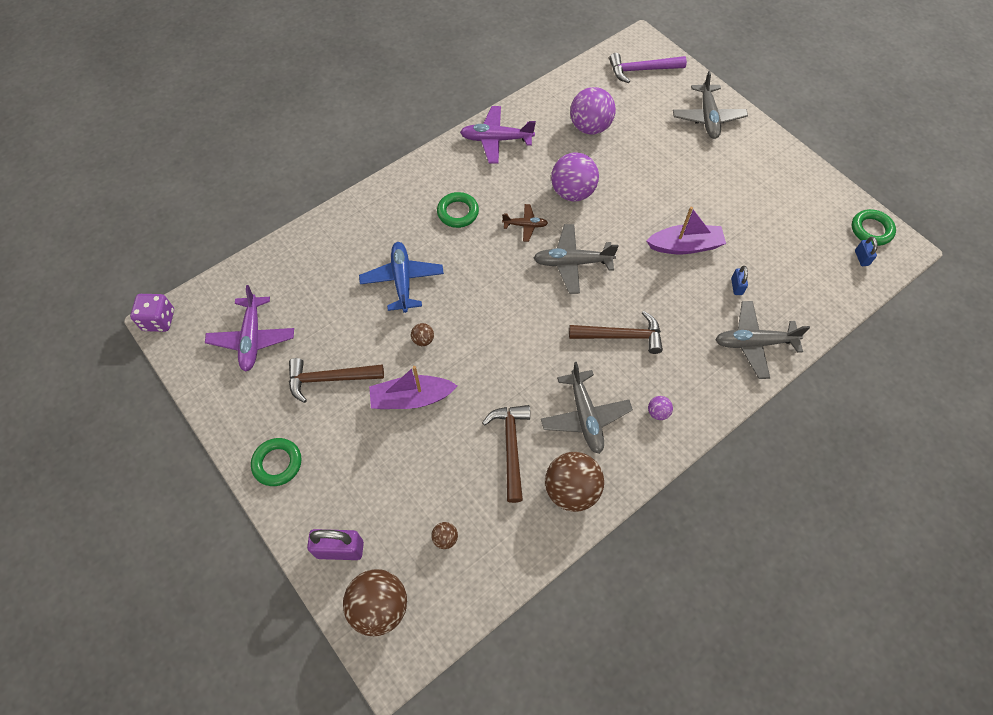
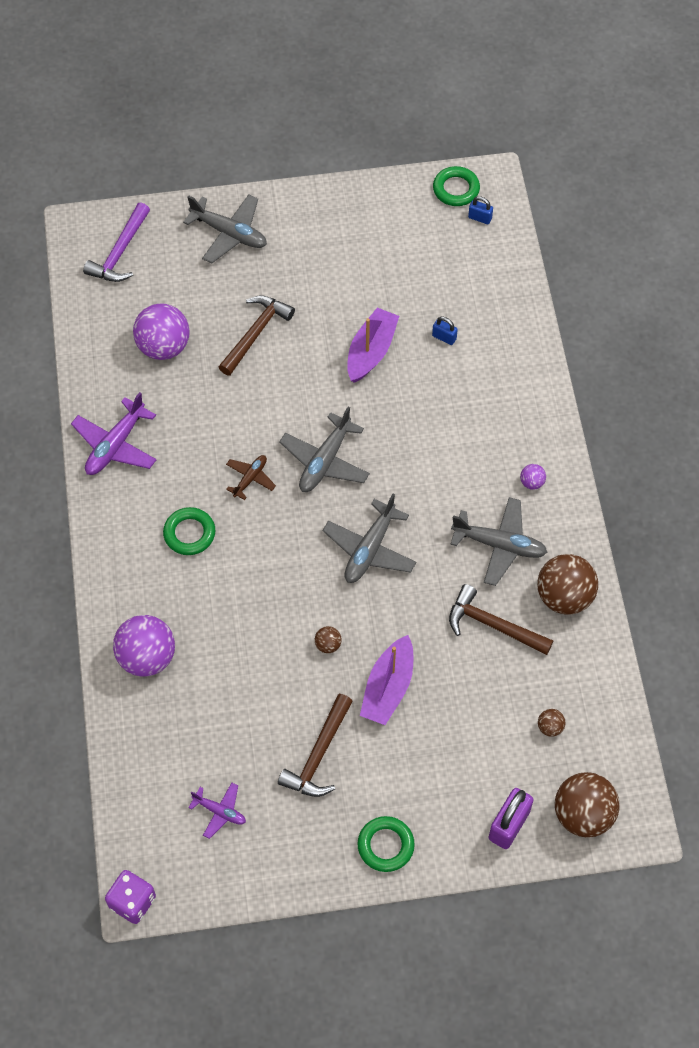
camera: 60 degrees left, 0 degrees up
(252, 338) = (219, 811): purple plane -> purple plane, size x0.57
(402, 280) = (242, 630): blue plane -> none
(572, 192) = (238, 412): purple ball -> purple ball (147, 657)
(621, 336) = (435, 466): brown hammer -> brown hammer (255, 333)
(754, 343) = (511, 361): grey plane -> grey plane (370, 549)

